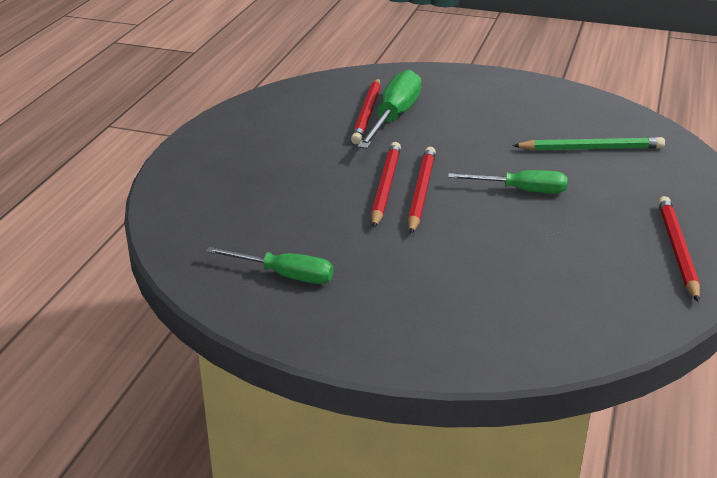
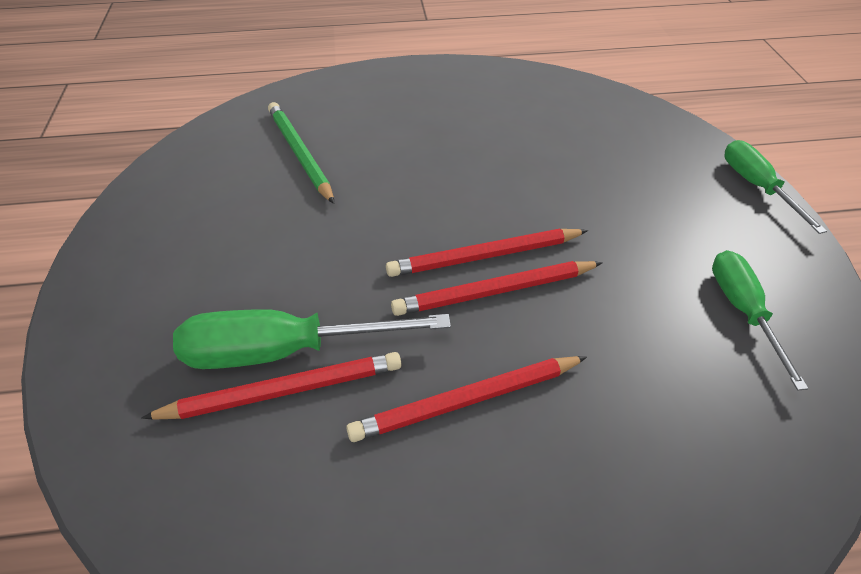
camera: 115 degrees left, 15 degrees up
(521, 190) = (427, 183): green screwdriver -> green screwdriver (756, 187)
(677, 250) = (467, 85): red pencil -> red pencil (467, 400)

